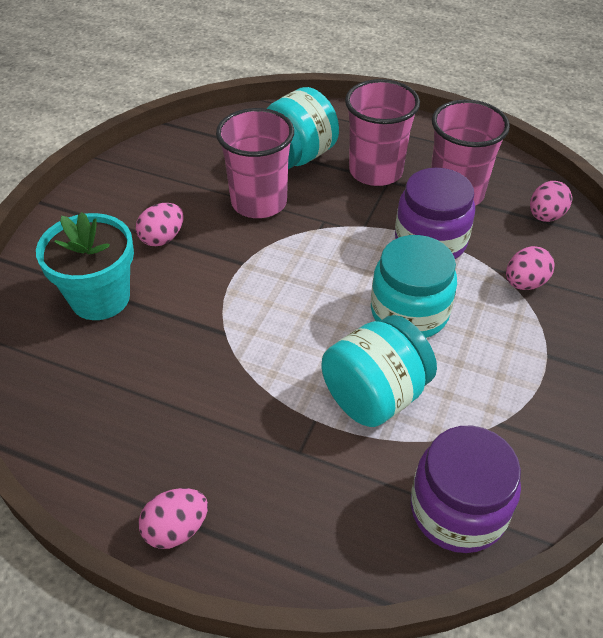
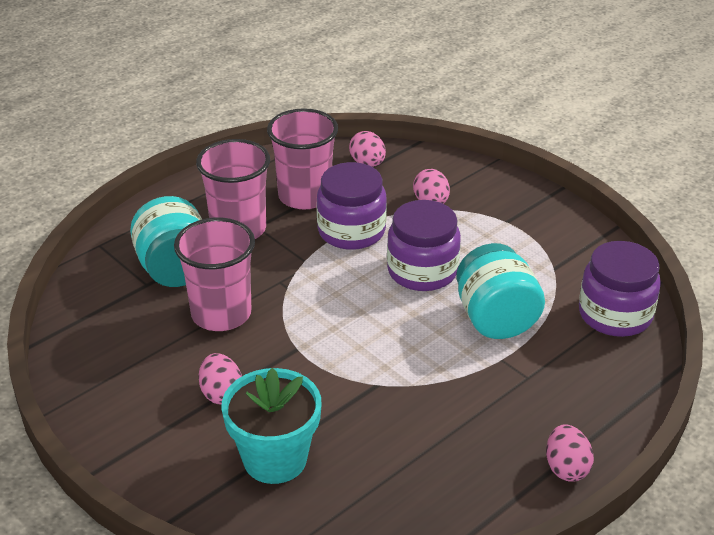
camera: 65 degrees left, 10 degrees down
(409, 312) = (422, 271): turquoise jar -> purple jar

